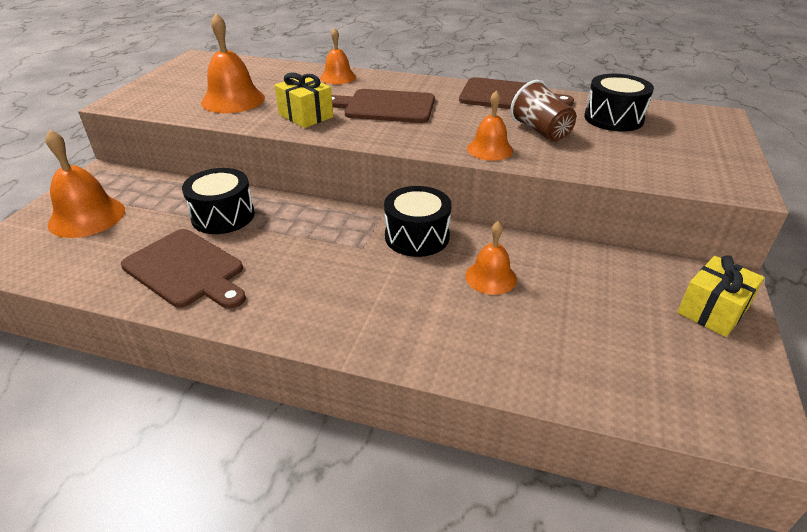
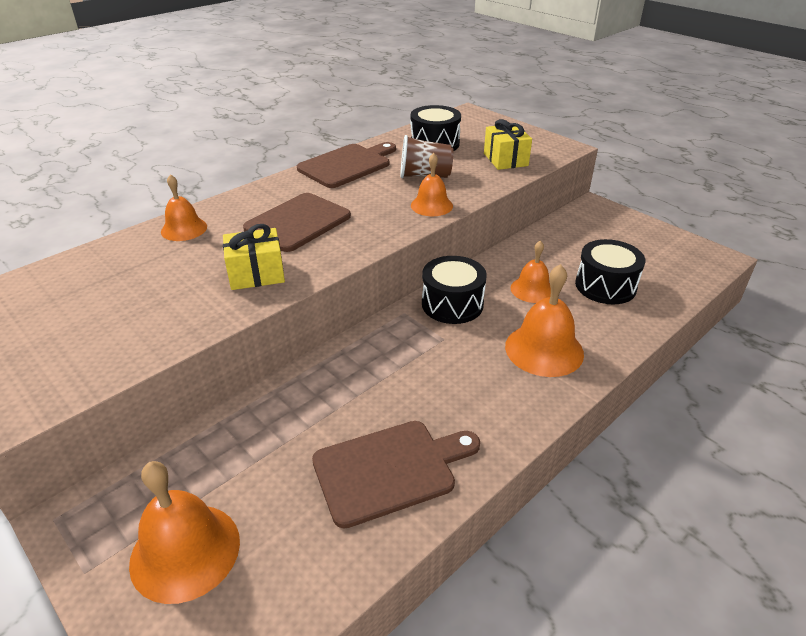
camera: 60 degrees left, 0 degrees up
(223, 216) = (307, 417): black drum -> black drum (605, 286)
(233, 100) = (145, 312): orange bell -> orange bell (544, 349)
(712, 310) = (618, 224): yellow gift -> yellow gift (505, 159)

